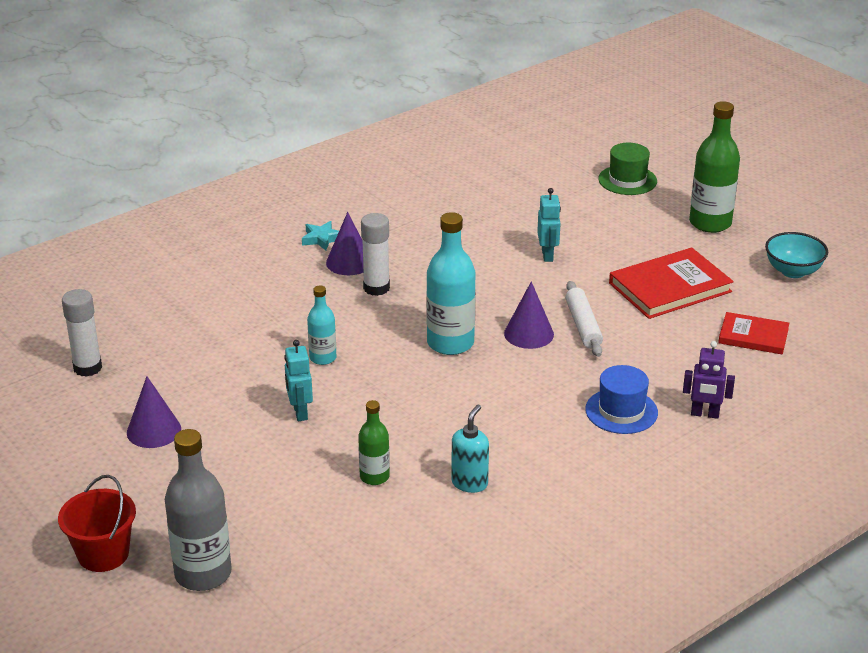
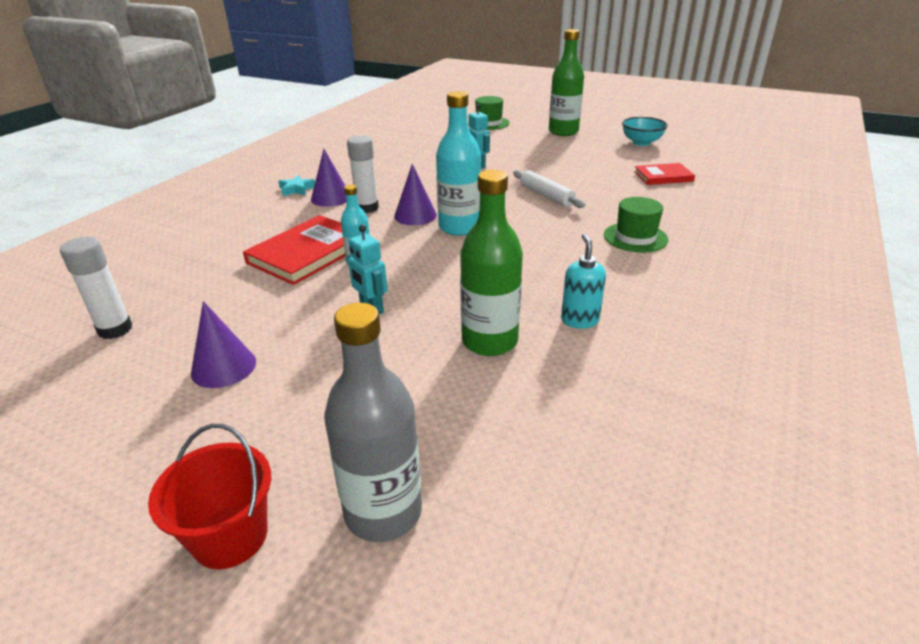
camera: 25 degrees left, 0 degrees up
(374, 477) = (489, 341): green bottle -> green bottle, size x1.78
(529, 334) = (513, 208): purple cone -> purple cone (415, 215)
(621, 411) = (635, 237): blue hat -> green hat
(670, 287) = (578, 164): red book -> red book (308, 253)
(704, 414) = (693, 224): purple robot -> none

